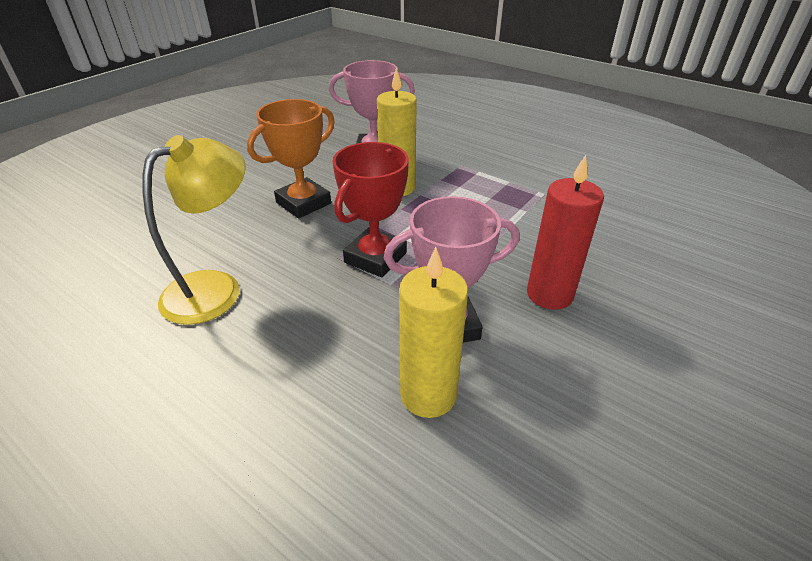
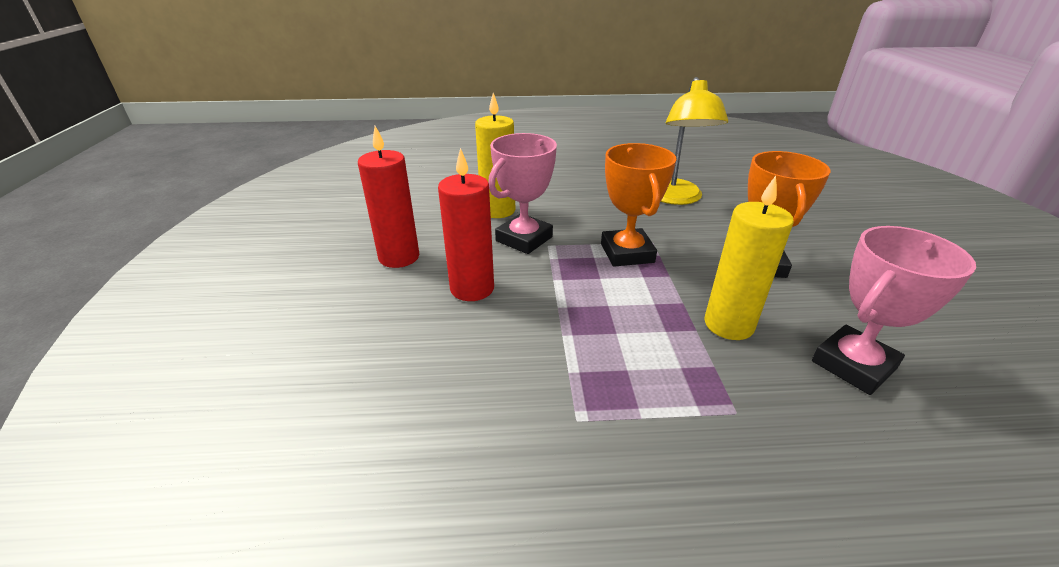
camera: 140 degrees right, 5 degrees down
(375, 257) = (627, 253): red trophy -> orange trophy
(611, 377) = (399, 257): none -> red candle

